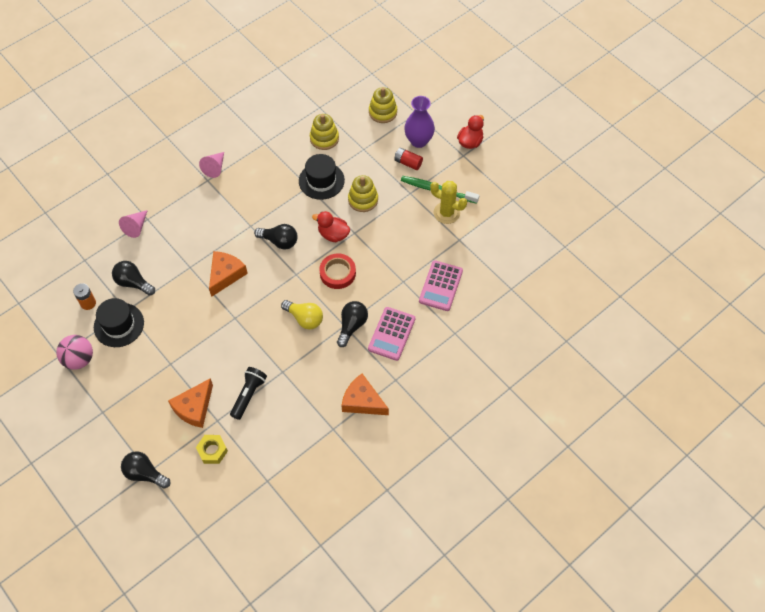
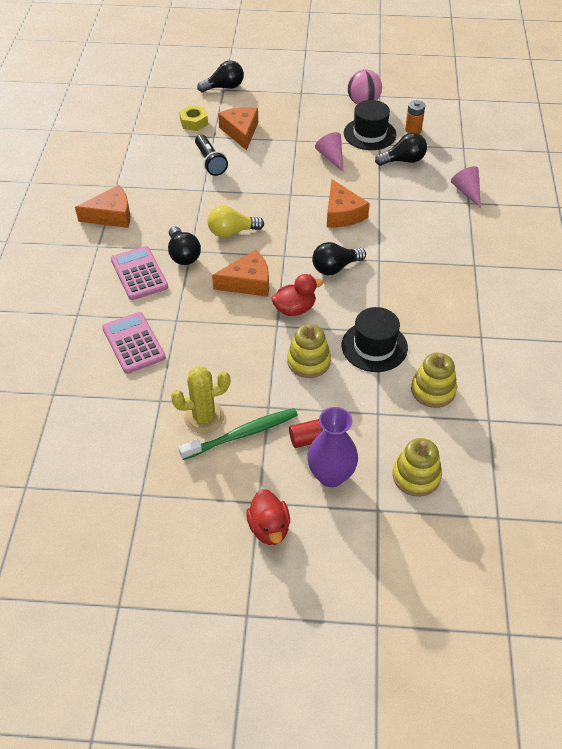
camera: 135 degrees right, 10 degrees down
(215, 168) = (485, 279): pink cone -> pink cone (331, 157)
(337, 273) = (248, 282): red tape -> orange cheese

